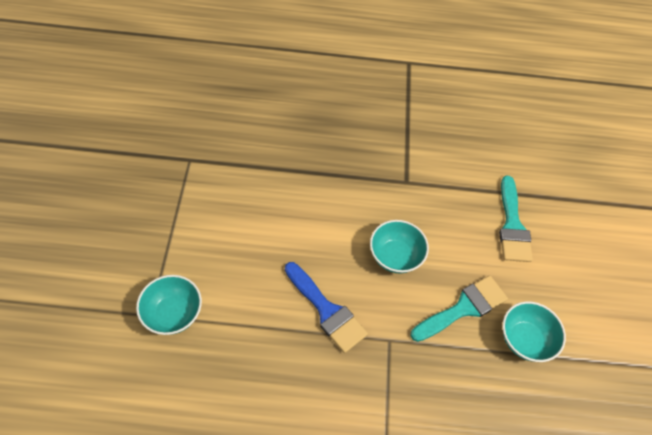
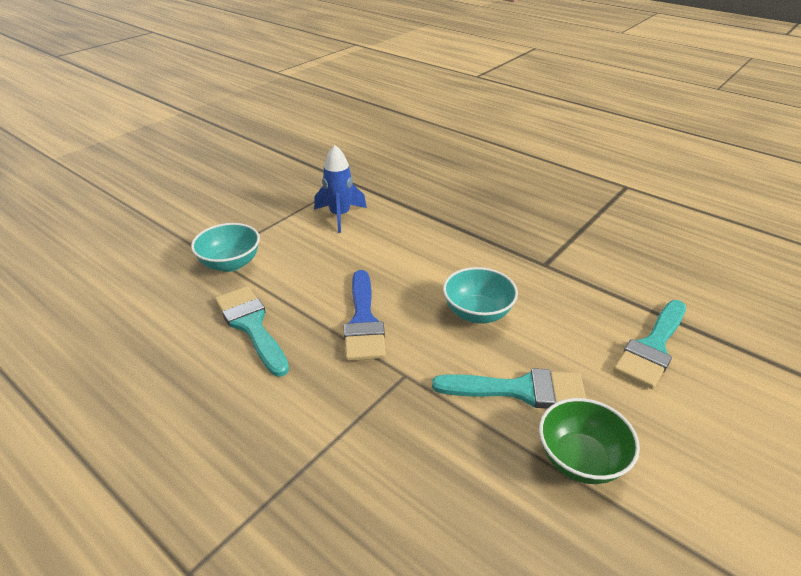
camera: 40 degrees right, 20 degrees down
(217, 208) = (340, 216): none -> blue rocket
(250, 365) = (251, 325): none -> turquoise brush
(524, 339) = (580, 460): turquoise bowl -> green bowl

